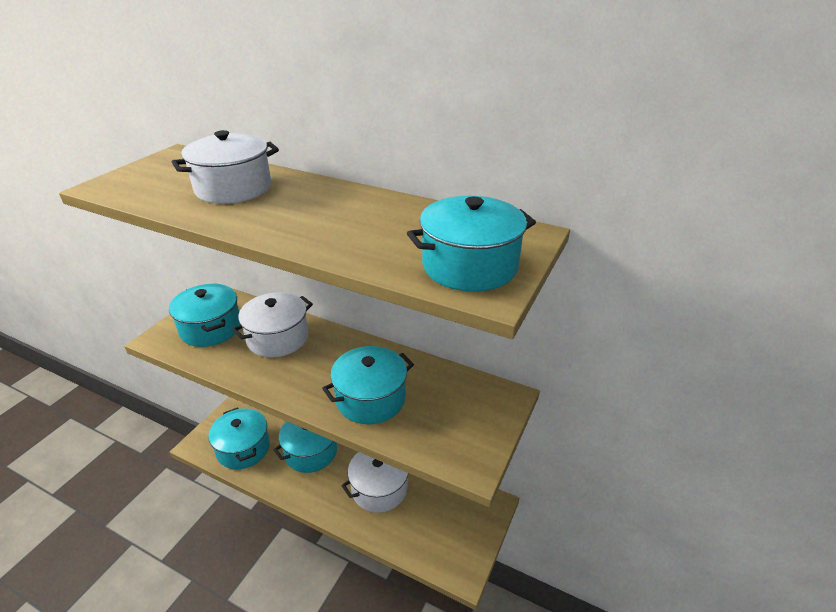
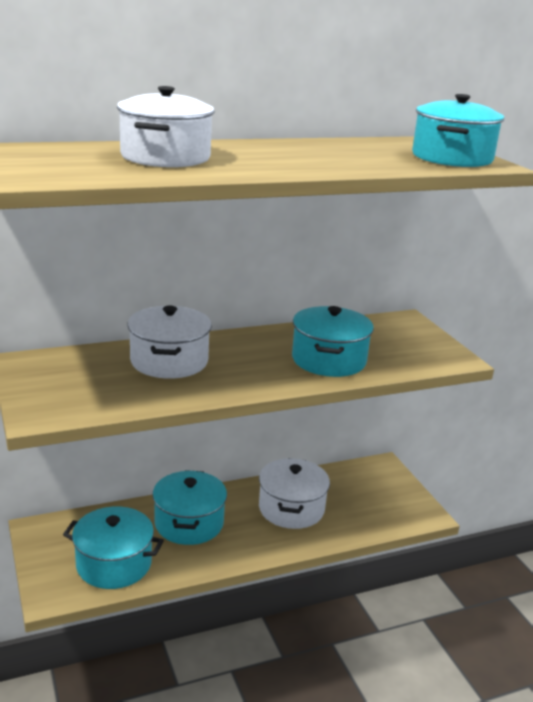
camera: 50 degrees left, 10 degrees down
(211, 328) = (82, 383): turquoise pot -> none

